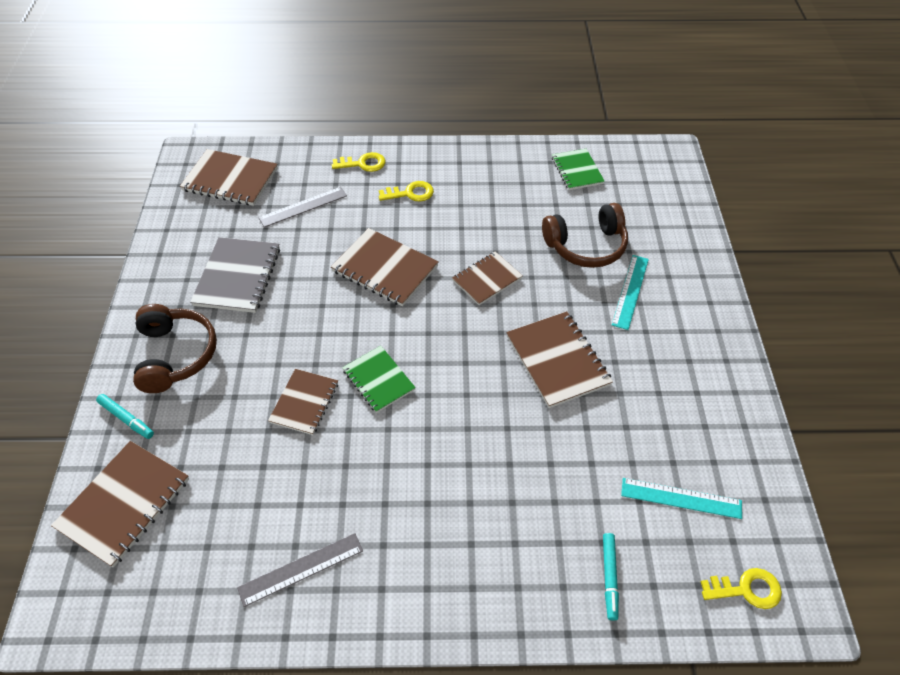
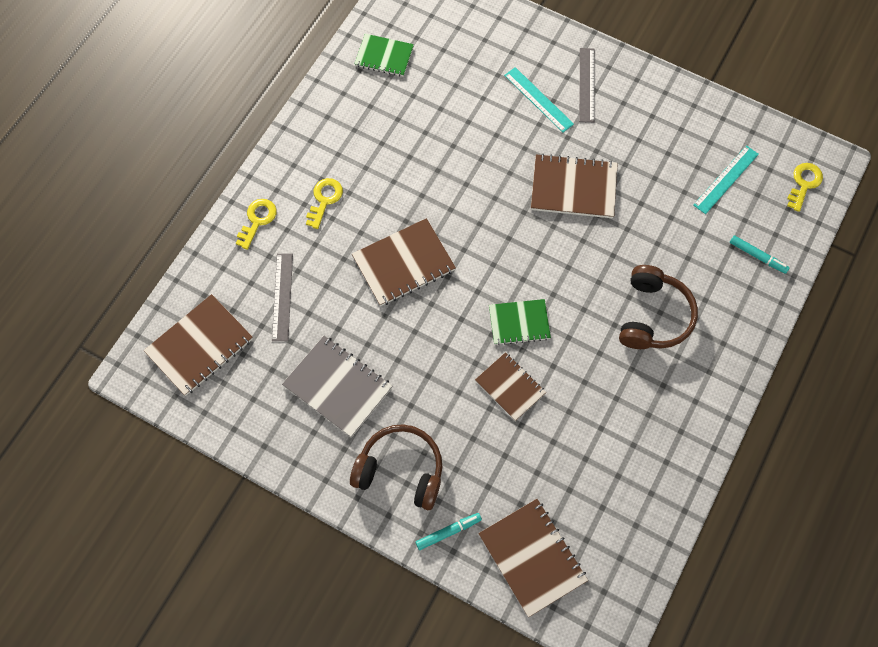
camera: 60 degrees left, 15 degrees up
(301, 569) = (654, 448): grey ruler -> grey ruler (586, 85)
(487, 279) = (464, 192): brown notebook -> none
(586, 246) = (473, 101): brown headphones -> brown headphones (653, 316)

